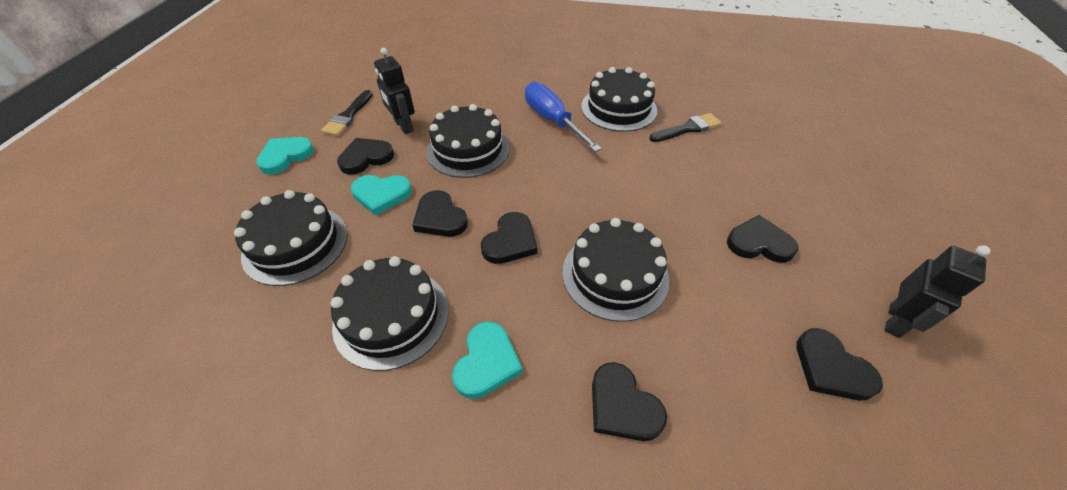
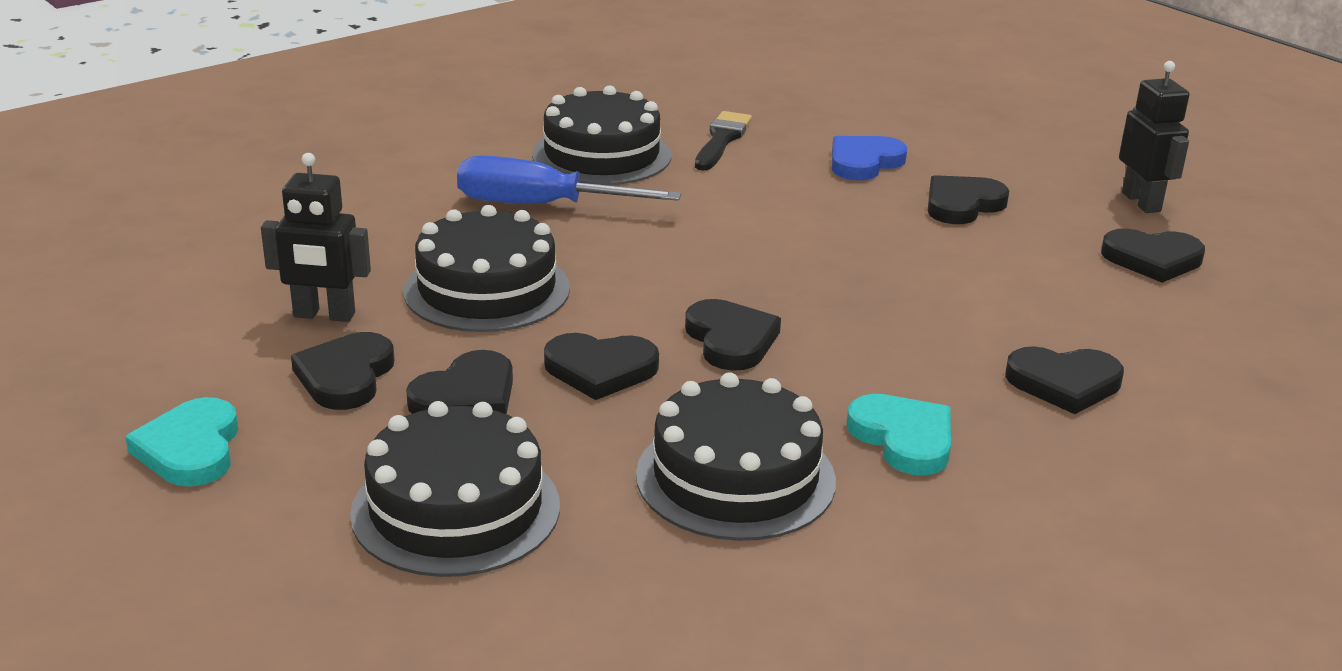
camera: 50 degrees left, 20 degrees down
(348, 116) = (189, 351): black brush -> none
(381, 195) = (466, 396): turquoise heart -> black heart
(615, 275) = (887, 302): black cake -> none
(743, 182) = (864, 162): none -> blue heart

